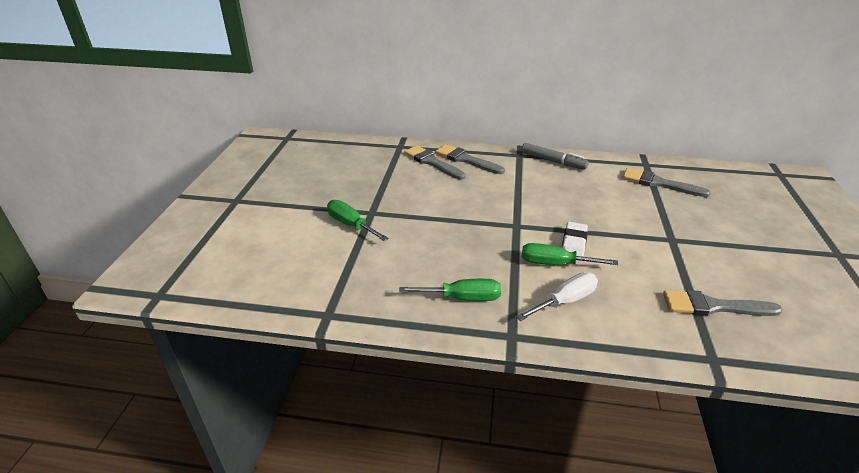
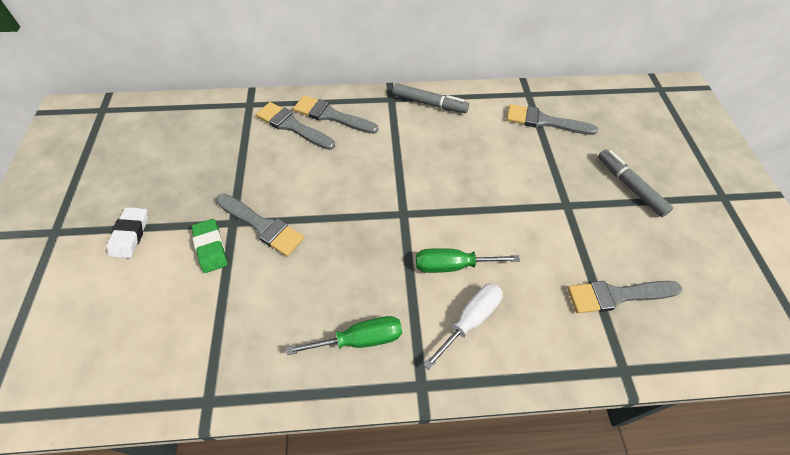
camera: 15 degrees left, 20 degrees up
(351, 225) = (211, 248): green screwdriver -> green eraser
(394, 217) = (262, 226): none -> grey brush
(574, 243) = (468, 230): white eraser -> white eraser (130, 235)
(738, 235) = (630, 186): none -> grey marker

